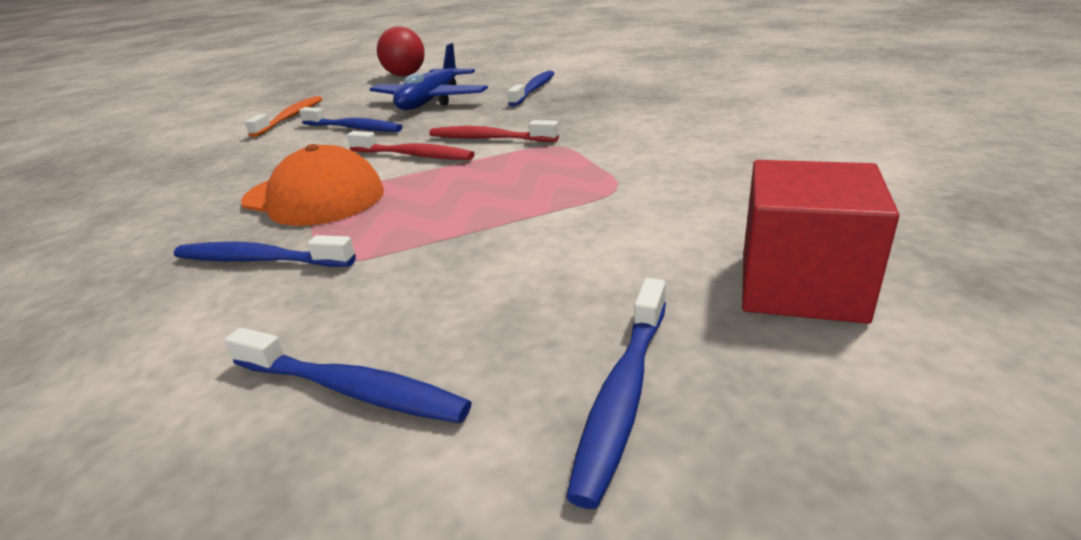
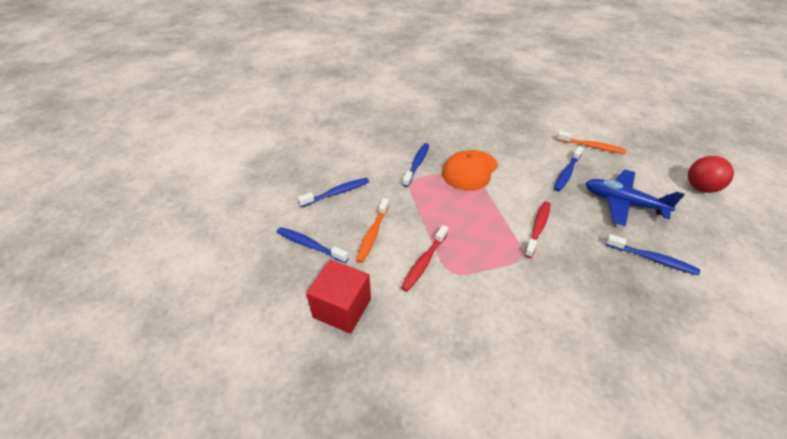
camera: 95 degrees right, 15 degrees up
(352, 389) = (337, 193): blue toothbrush -> blue toothbrush turned 150 degrees counterclockwise
(414, 155) = (515, 198): red toothbrush -> red toothbrush (424, 262)
(540, 285) = (372, 234): none -> orange toothbrush

